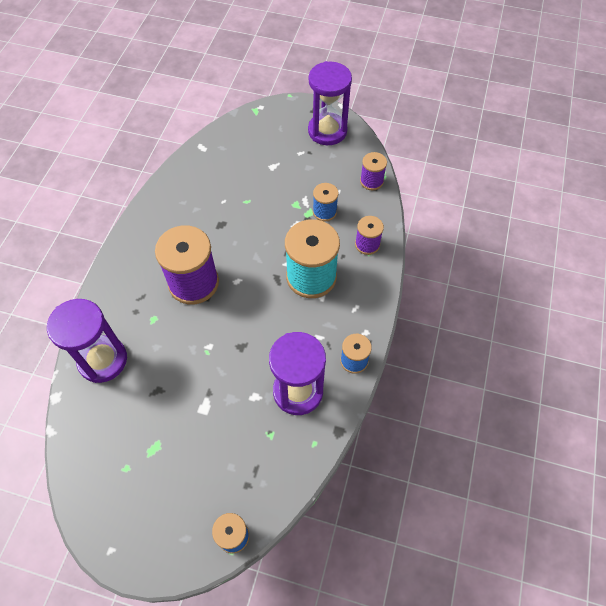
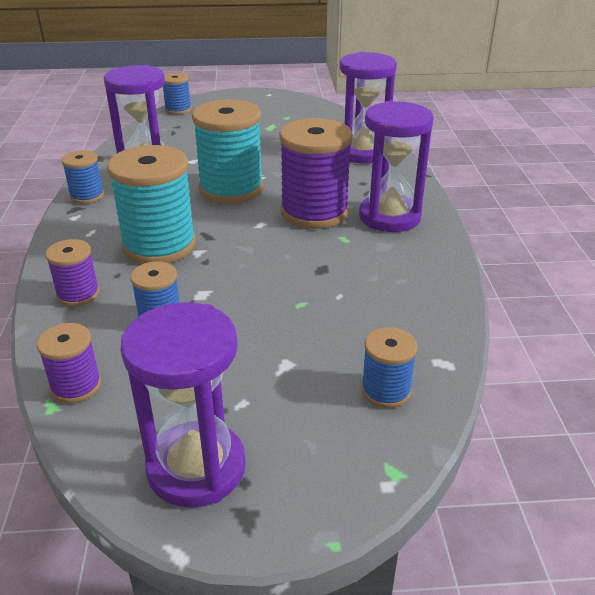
camera: 160 degrees right, 25 degrees down
(147, 261) = (389, 217): none -> purple hourglass
(236, 141) = (385, 391): none -> blue spool
(239, 334) = (231, 189): none -> turquoise spool

